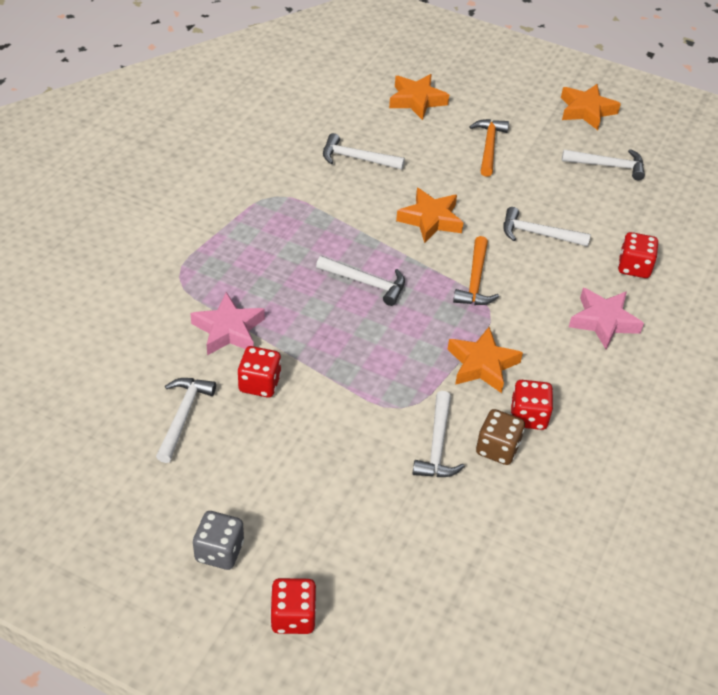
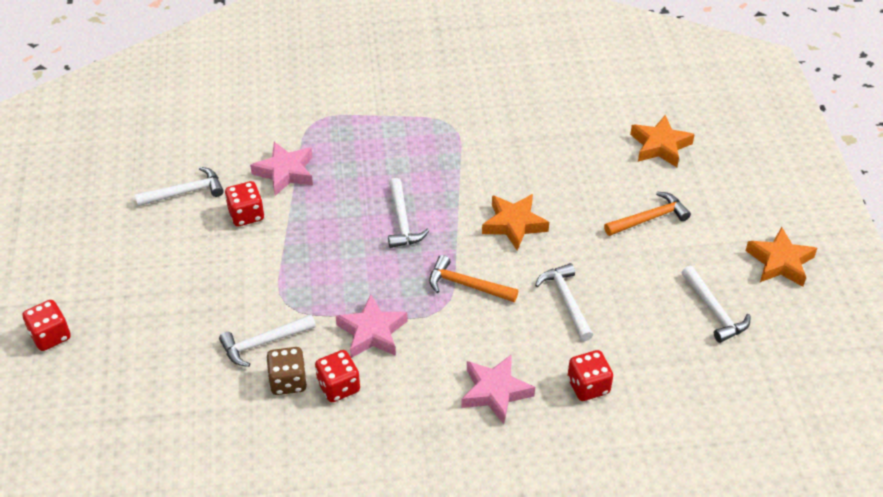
camera: 60 degrees right, 0 degrees up
(219, 551) = (81, 271): grey dice -> none
(357, 158) = (543, 146): white hammer -> none
(475, 281) = (467, 285): orange hammer -> orange hammer turned 45 degrees clockwise
(482, 365) = (372, 332): orange star -> pink star

